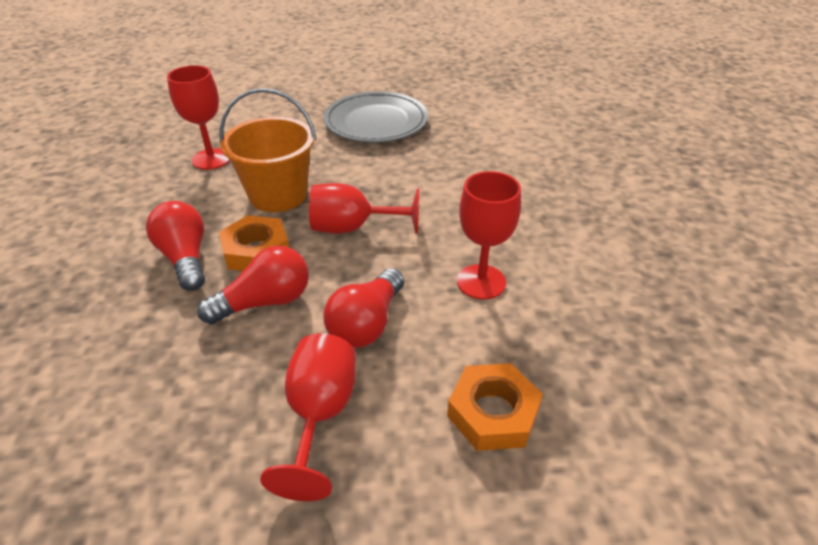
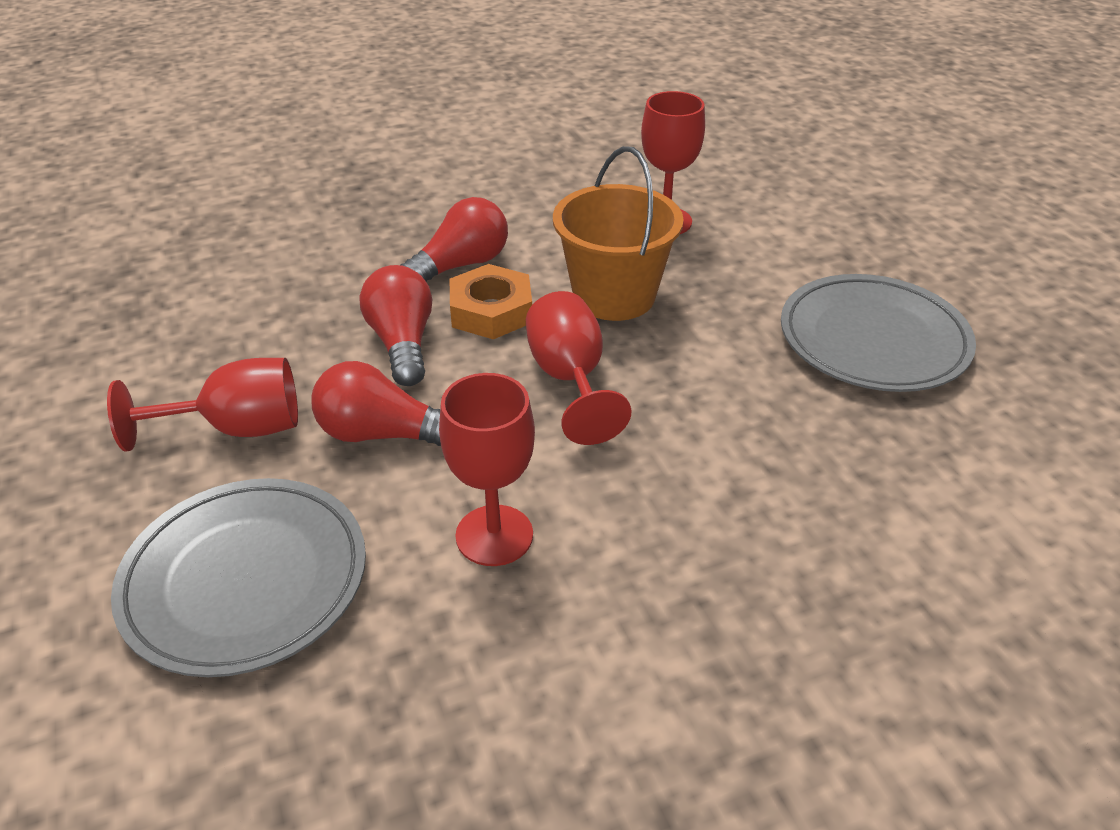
camera: 75 degrees right, 0 degrees up
(265, 302) = (402, 343): red light bulb -> red light bulb turned 150 degrees counterclockwise
(493, 413) = (245, 580): orange nut -> grey plate

